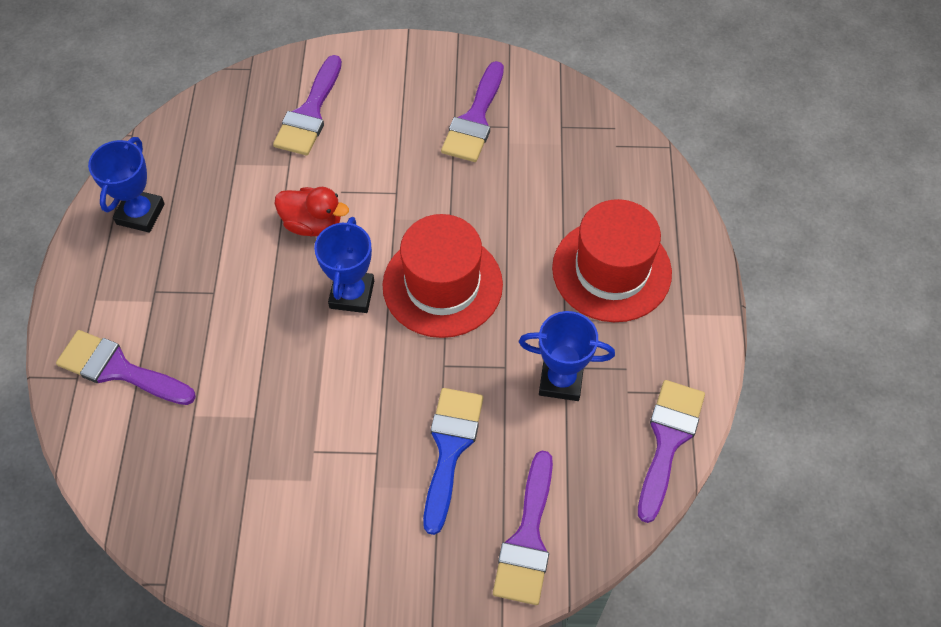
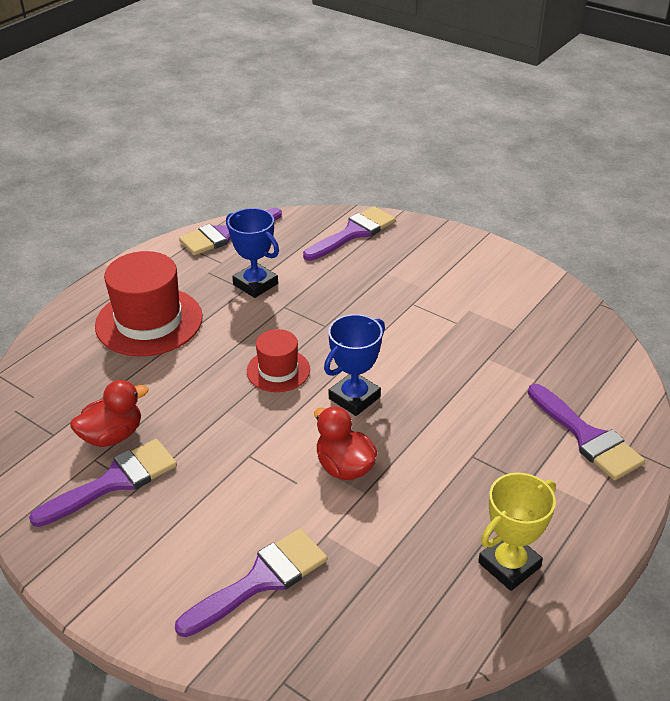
camera: 145 degrees left, 20 degrees down
(140, 214) = (509, 565): blue trophy -> yellow trophy
(442, 285) = (278, 370): red hat -> red hat, size x0.56
(450, 449) = (362, 285): blue brush -> none
(516, 150) = (112, 435): none -> red duck

